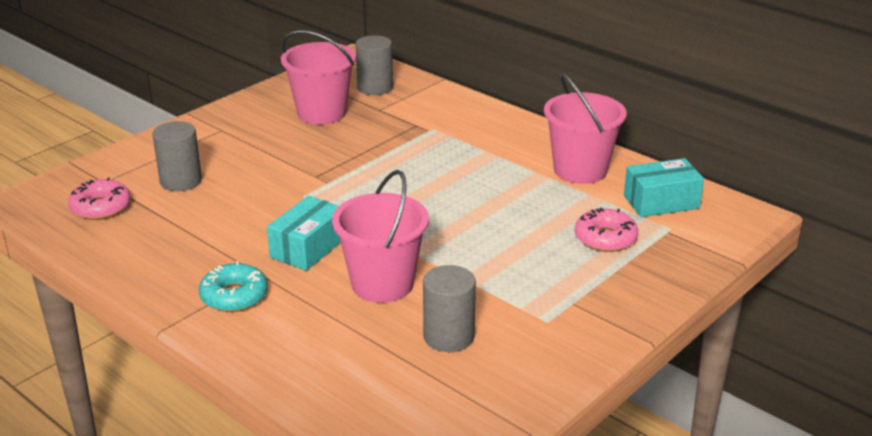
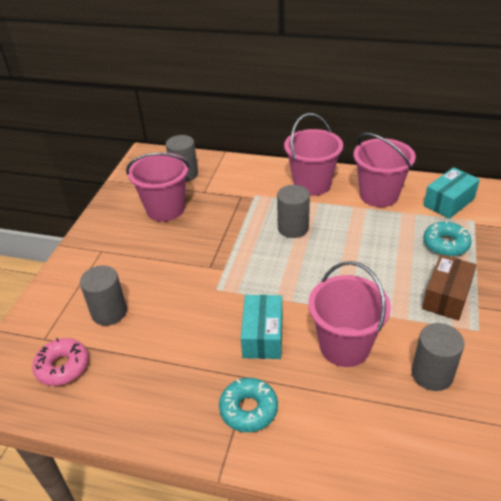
camera: 25 degrees left, 10 degrees up
(442, 170) = (293, 228): none -> grey cylinder
(511, 137) = (312, 184): none -> pink bucket
(546, 282) = (446, 296): none -> brown box
(605, 238) = (445, 244): pink donut -> turquoise donut

